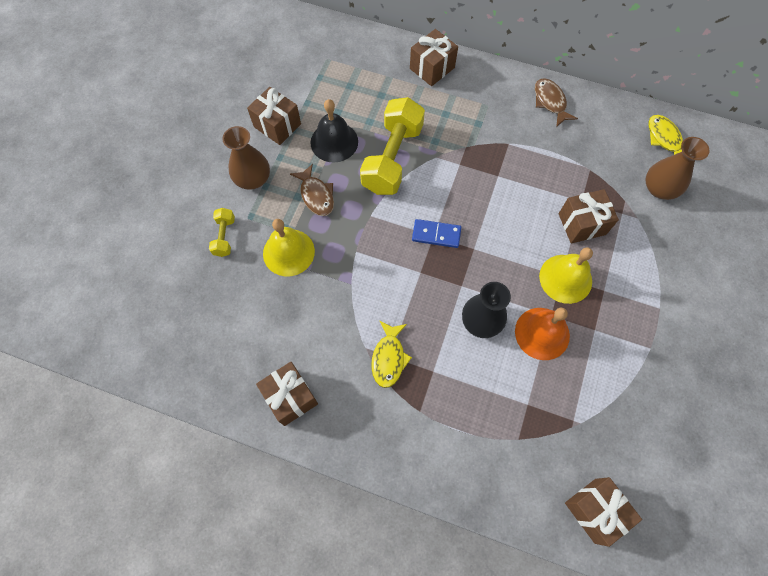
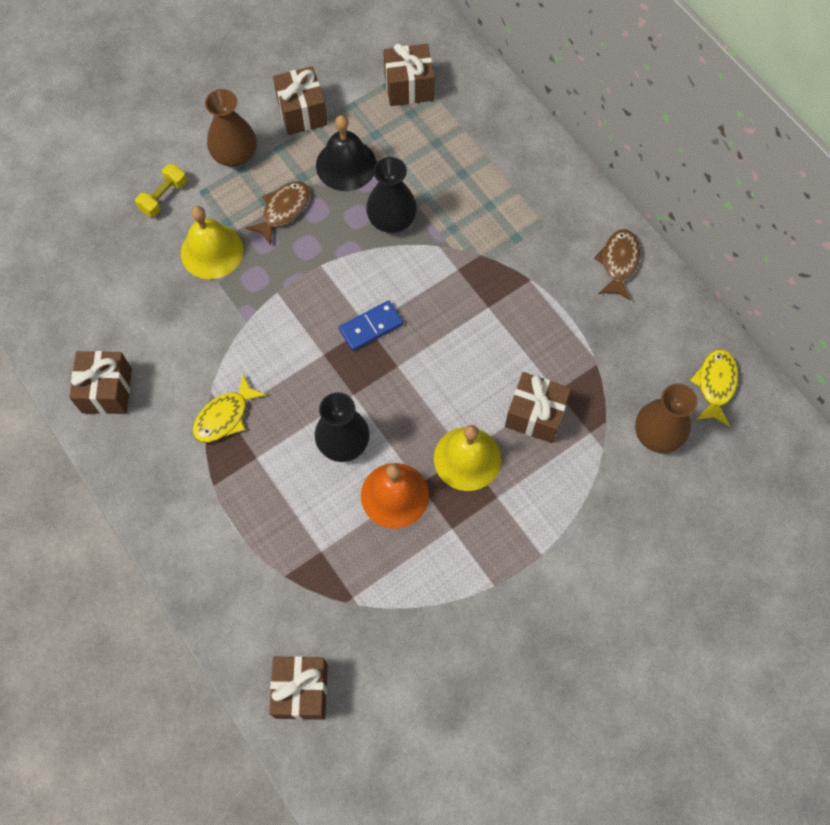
camera: 35 degrees right, 0 degrees up
(316, 195) = (283, 210): brown fish -> brown fish turned 150 degrees counterclockwise
(392, 158) = (391, 219): yellow dumbbell -> black vase
(432, 68) = (517, 145): brown gift -> brown gift (409, 87)
(436, 235) = (371, 327): blue domino -> blue domino turned 75 degrees counterclockwise

